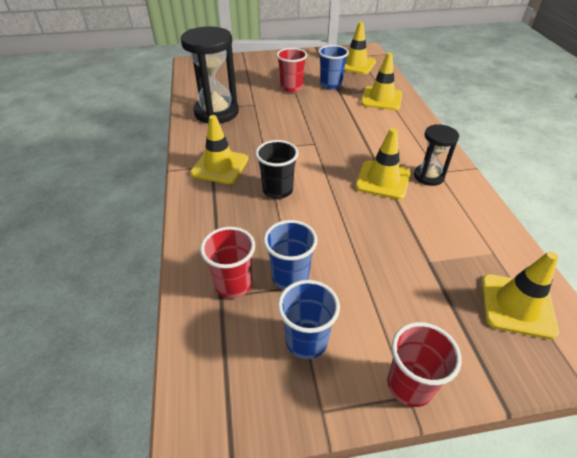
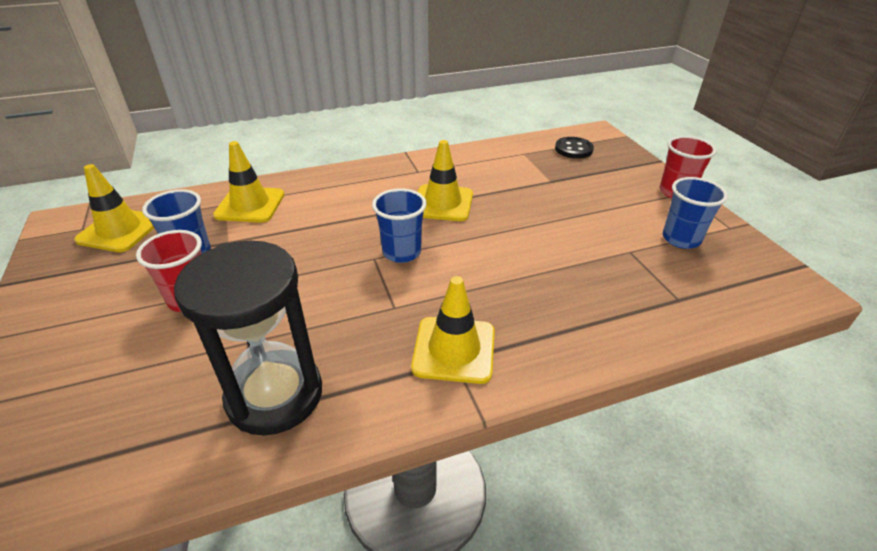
camera: 100 degrees left, 5 degrees down
(233, 284) = (657, 292): red cup -> none
(277, 190) = (490, 280): black cup -> none
(290, 277) = (621, 255): blue cup -> blue cup (401, 252)
(428, 176) = (427, 176): black hourglass -> none
(517, 305) = (573, 149): yellow traffic cone -> black button

